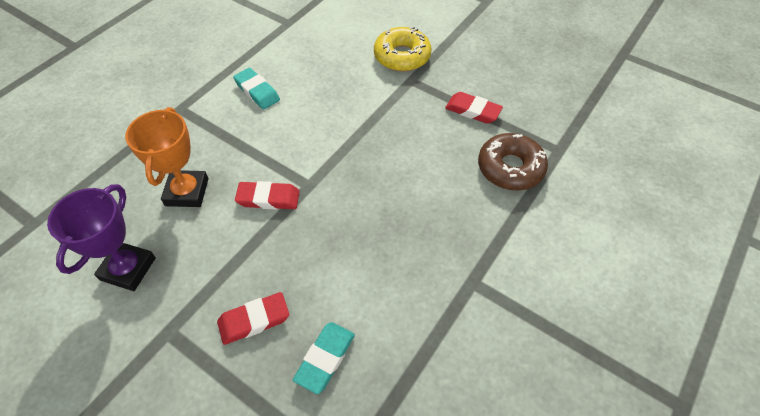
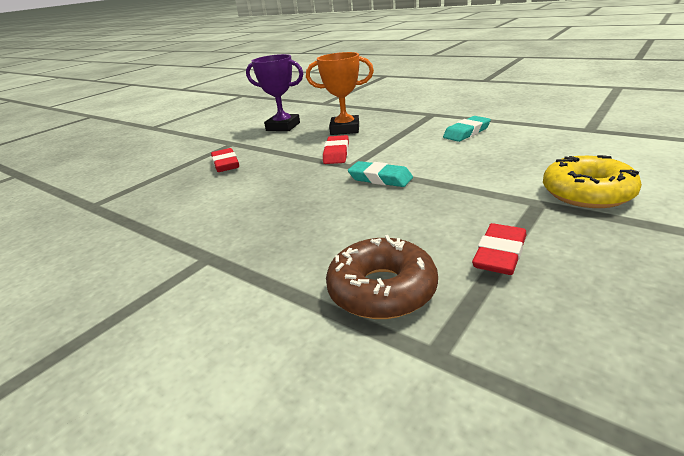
camera: 95 degrees right, 25 degrees down
(325, 358) = (178, 190): turquoise eraser -> turquoise eraser (380, 178)

